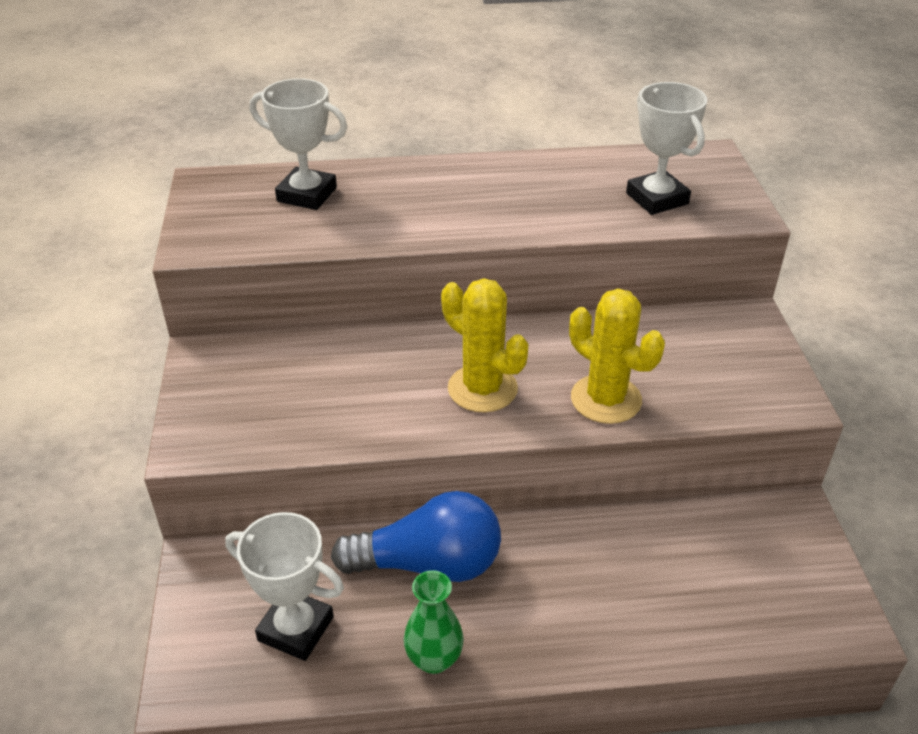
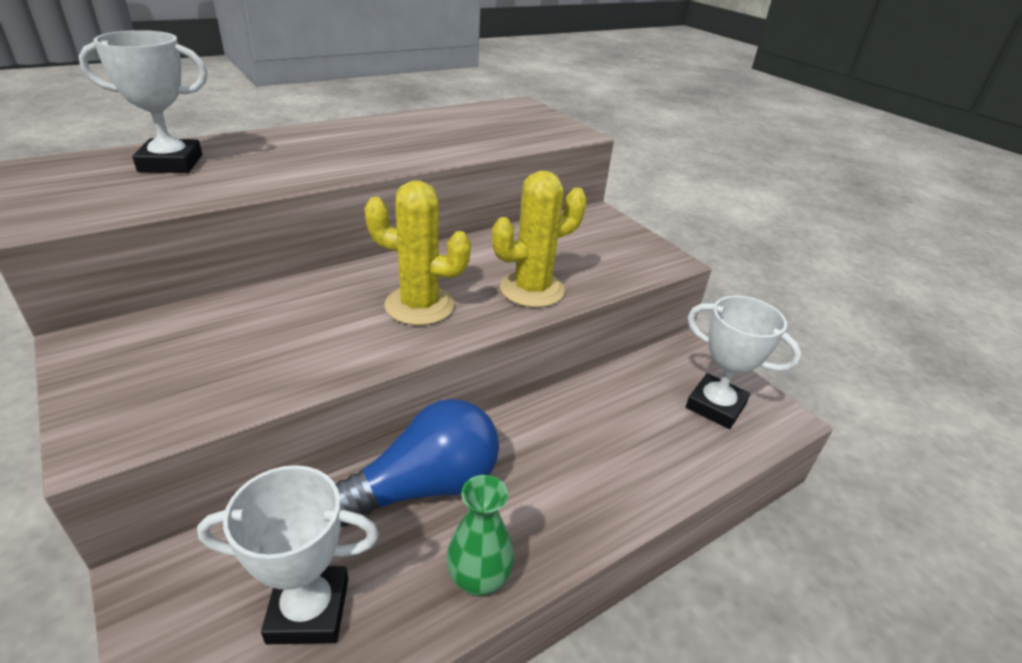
camera: 30 degrees left, 5 degrees down
(606, 399) = (532, 289): yellow cactus -> yellow cactus turned 45 degrees counterclockwise
(657, 199) = (503, 131): white trophy -> white trophy (715, 406)

